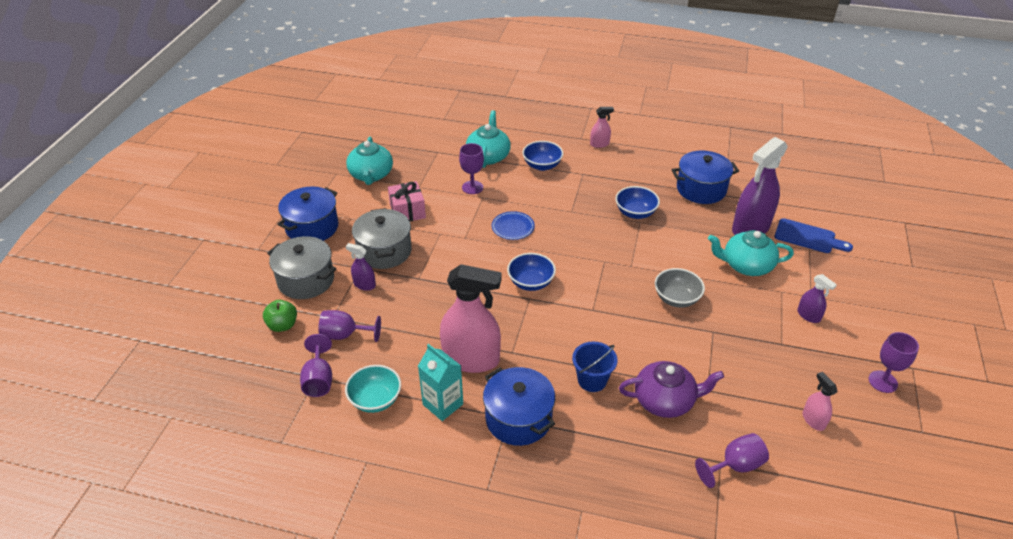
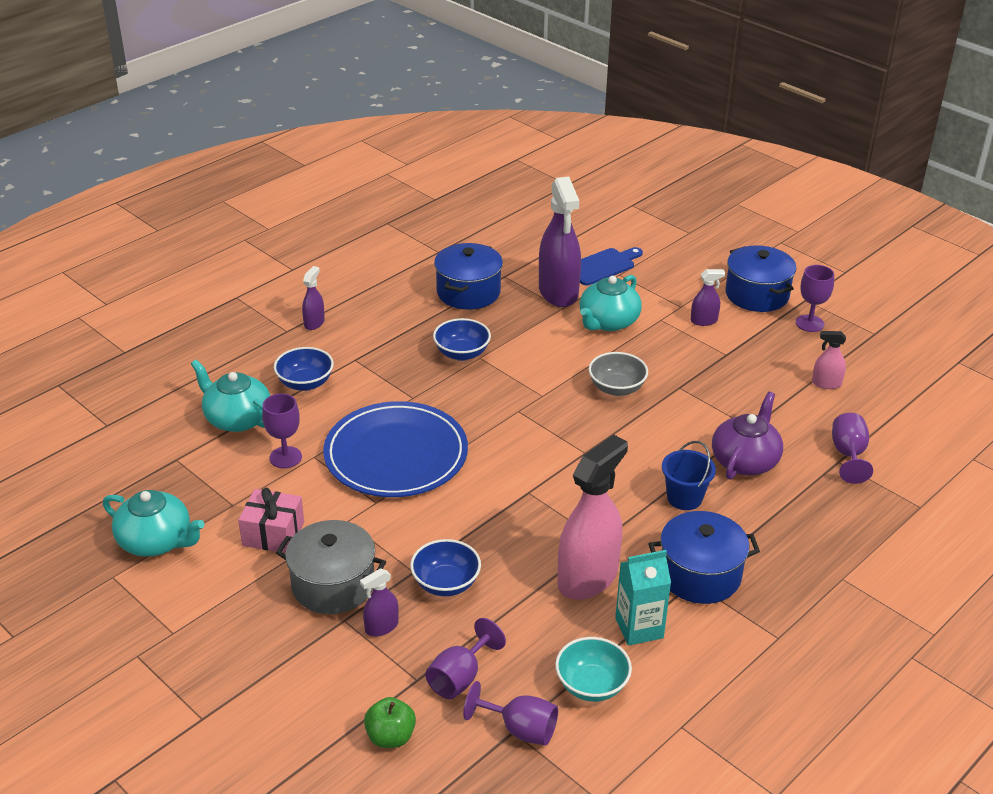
camera: 60 degrees left, 5 degrees down
(306, 280) = (320, 684): grey pot -> none
(312, 227) = (211, 642): blue pot -> blue pot (757, 295)
(513, 227) = (396, 455): blue plate -> blue plate, size x2.35
(531, 282) = (504, 480): blue bowl -> blue bowl (446, 583)
(599, 144) = (314, 323): pink spray bottle -> purple spray bottle

